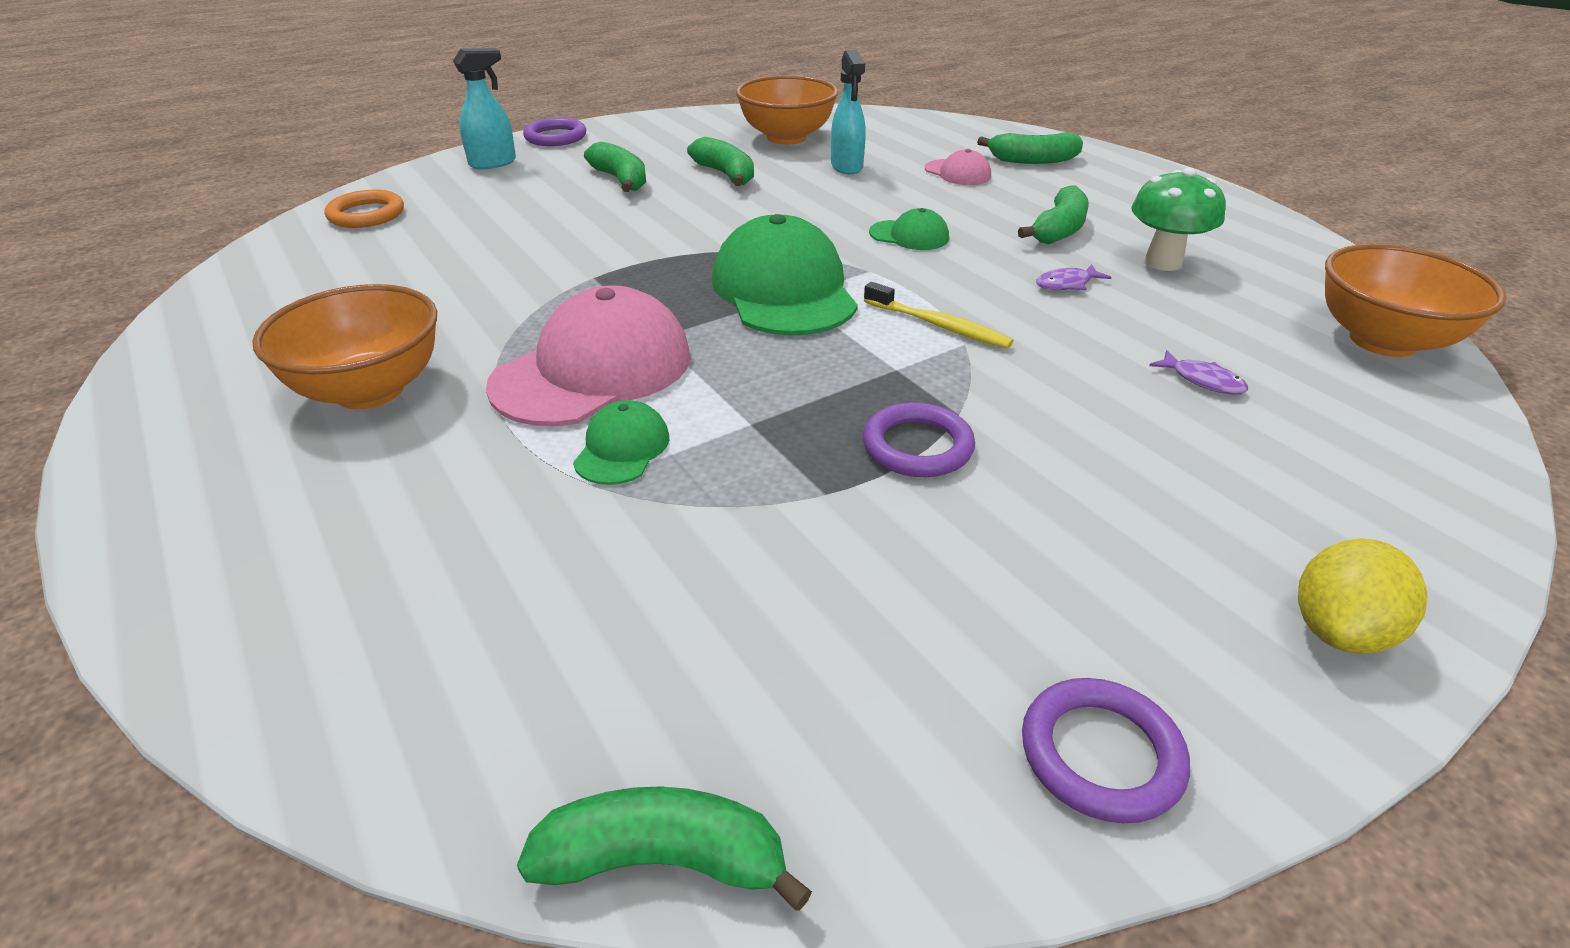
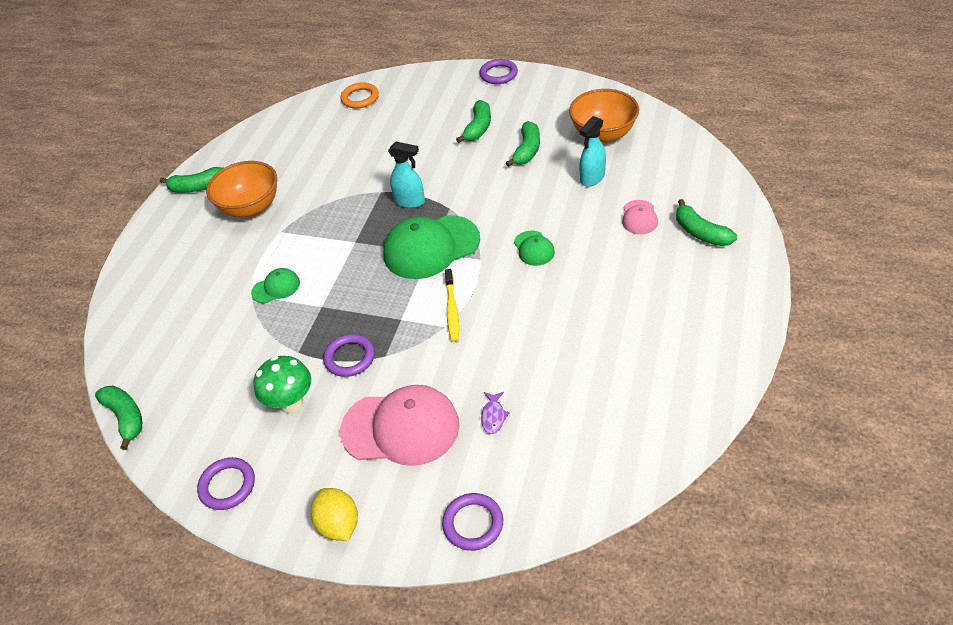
camera: 55 degrees right, 10 degrees up
(493, 163) = (447, 83): turquoise spray bottle -> turquoise spray bottle (410, 201)
(593, 370) = (315, 245): pink cap -> pink cap (401, 428)
(784, 290) = (431, 247): green cap -> green cap turned 150 degrees counterclockwise
(1059, 230) = (609, 292): green banana -> green banana (197, 187)
(1067, 284) = (544, 327): purple fish -> none
(1163, 262) = (614, 348): green mushroom -> green mushroom (291, 403)
(1340, 631) = (339, 524): yellow lemon -> yellow lemon turned 60 degrees clockwise
(1382, 341) = (613, 467): orange bowl -> none
(1428, 485) = (473, 523): none -> purple ring

